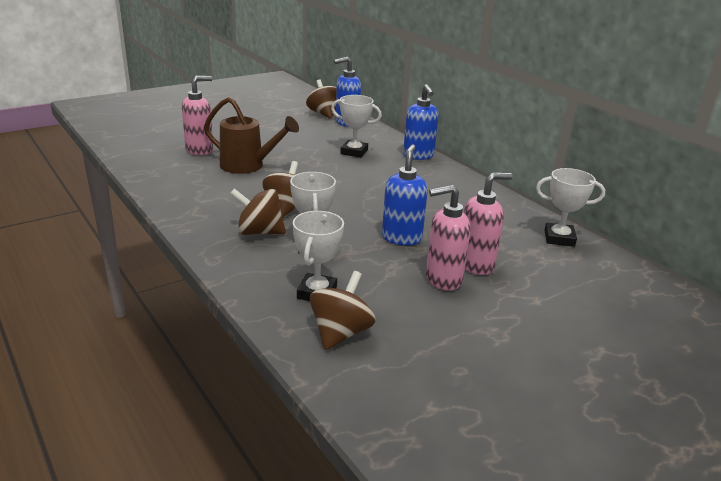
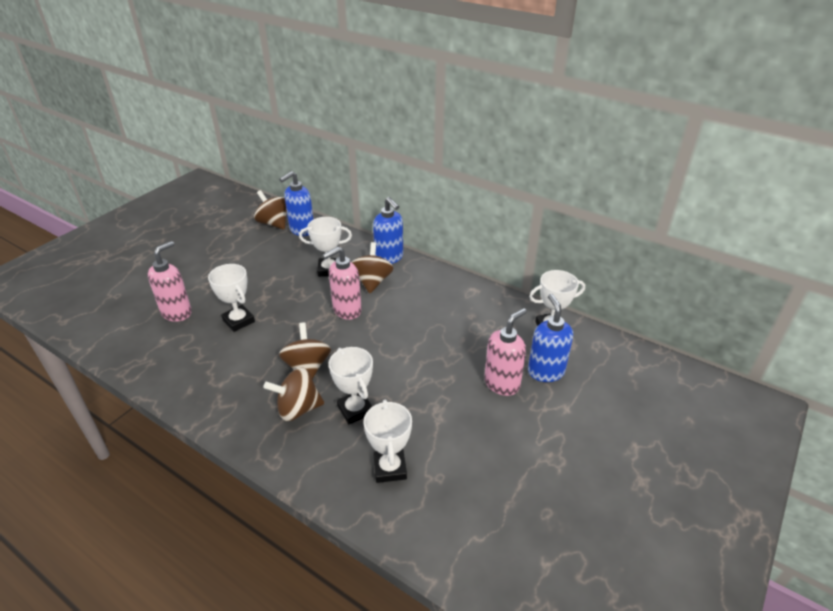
camera: 20 degrees left, 10 degrees up
(248, 166) = (238, 321): brown watering can -> white trophy
(340, 333) = (434, 510): brown spinning top -> brown spinning top (372, 281)
(401, 238) = (427, 372): blue soap dispenser -> blue soap dispenser (545, 372)
(443, 279) = (484, 411): pink soap dispenser -> pink soap dispenser (346, 310)

